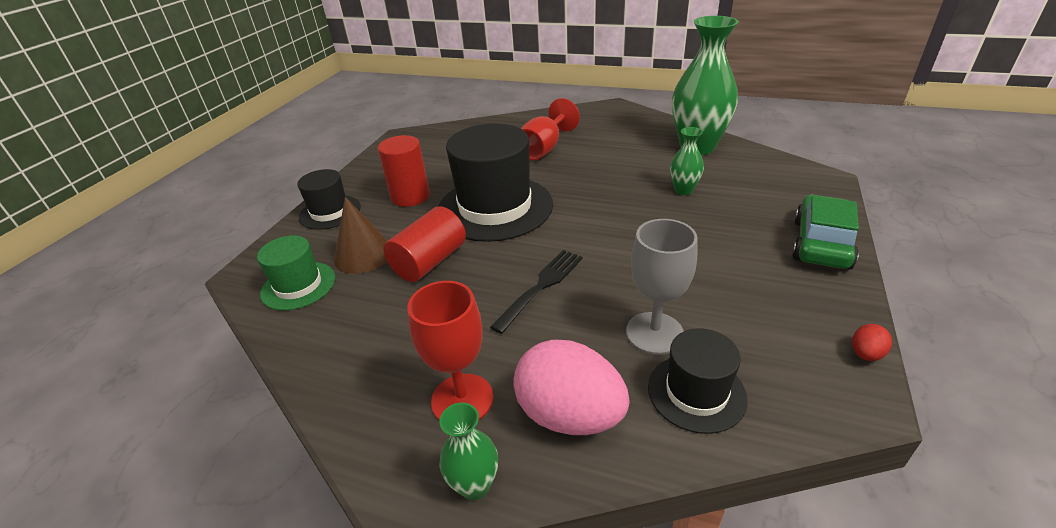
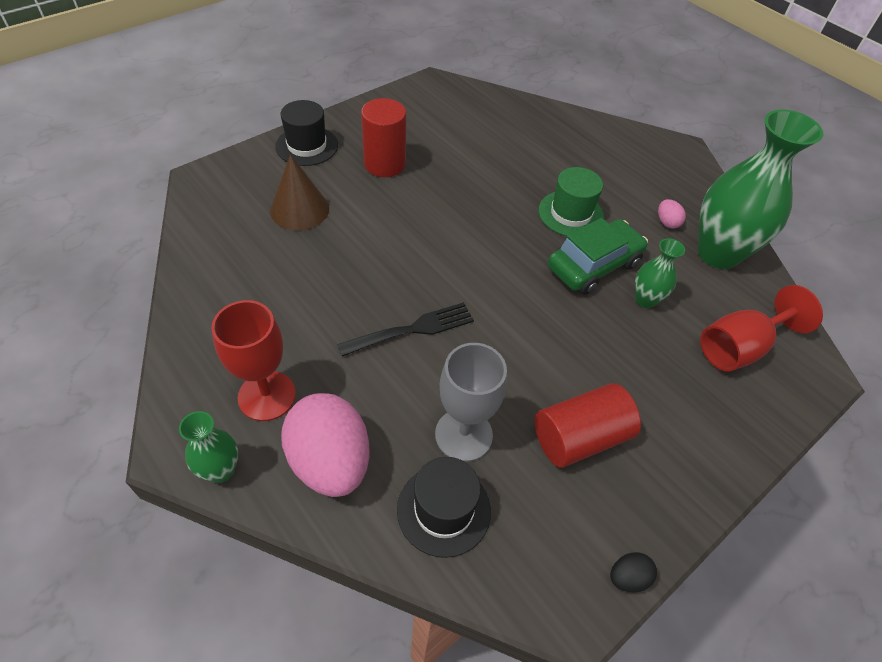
camera: 25 degrees right, 15 degrees up
(298, 285) = (230, 213): green hat -> green hat (571, 214)
(429, 262) = (344, 248): red cylinder -> red cylinder (579, 437)
(495, 207) = (447, 219): black hat -> none
(544, 149) = (555, 170): red goblet -> red goblet (739, 347)
(648, 145) = (667, 222): none -> pink egg
(821, 244) = (720, 445): green car -> green car (593, 265)
(865, 354) = (628, 577): red egg -> black egg

